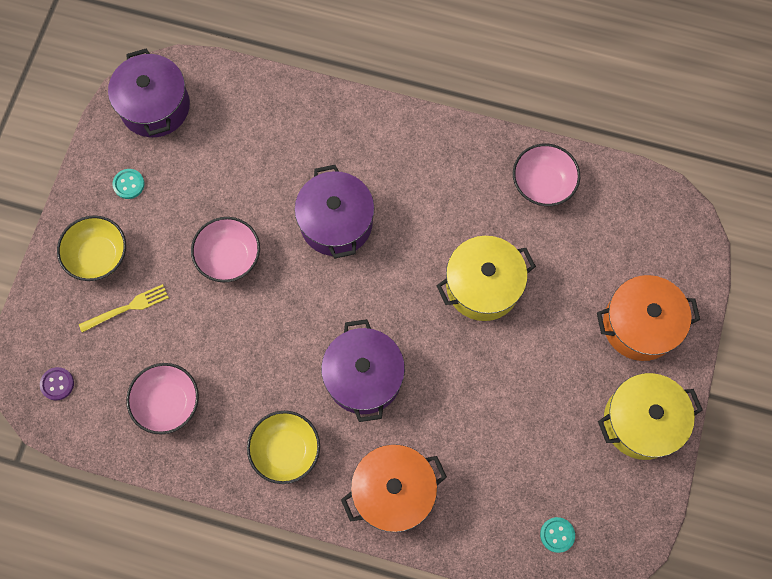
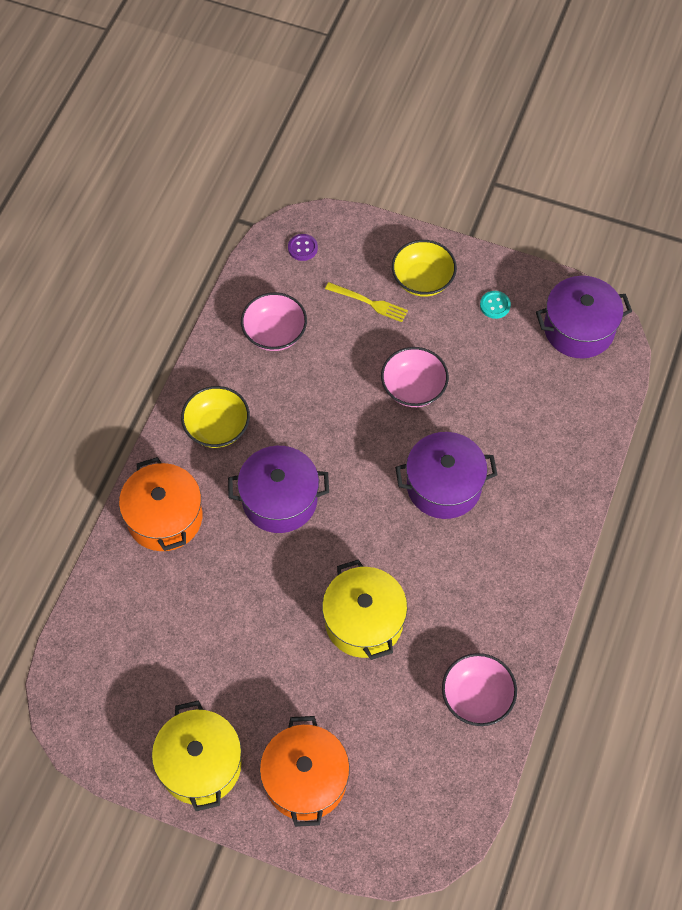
camera: 95 degrees right, 10 degrees down
(127, 308) = (369, 302): yellow fork -> yellow fork turned 45 degrees counterclockwise
(557, 535) = (99, 663): turquoise button -> none

